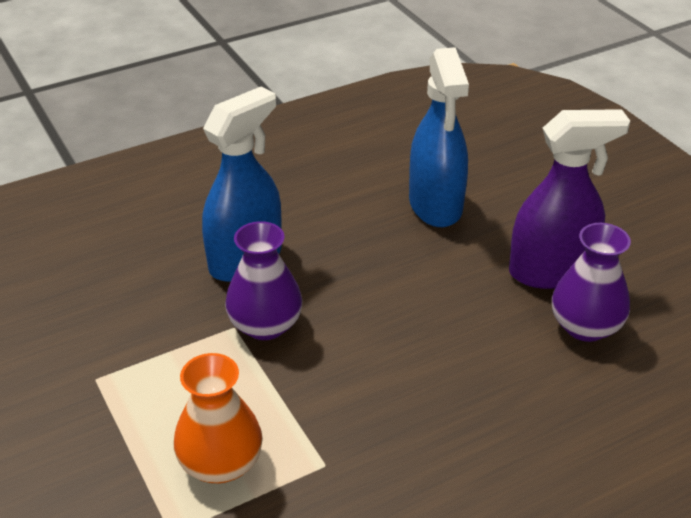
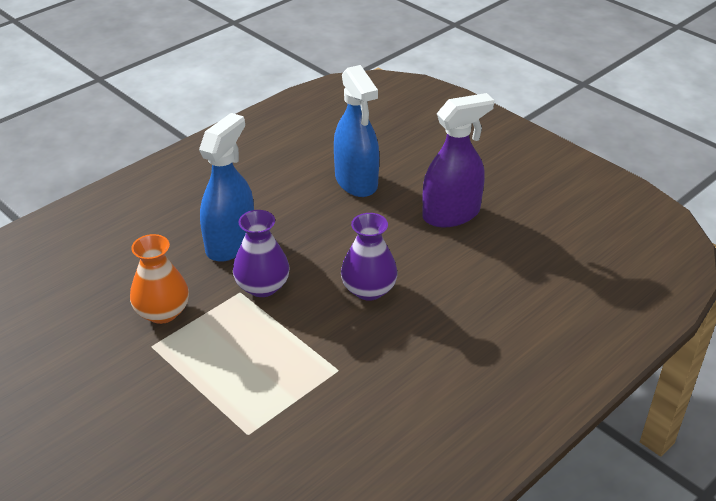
camera: 15 degrees left, 0 degrees up
(221, 463) = (265, 383): orange vase -> orange vase (162, 312)
(585, 326) = (485, 247): purple vase -> purple vase (369, 289)

